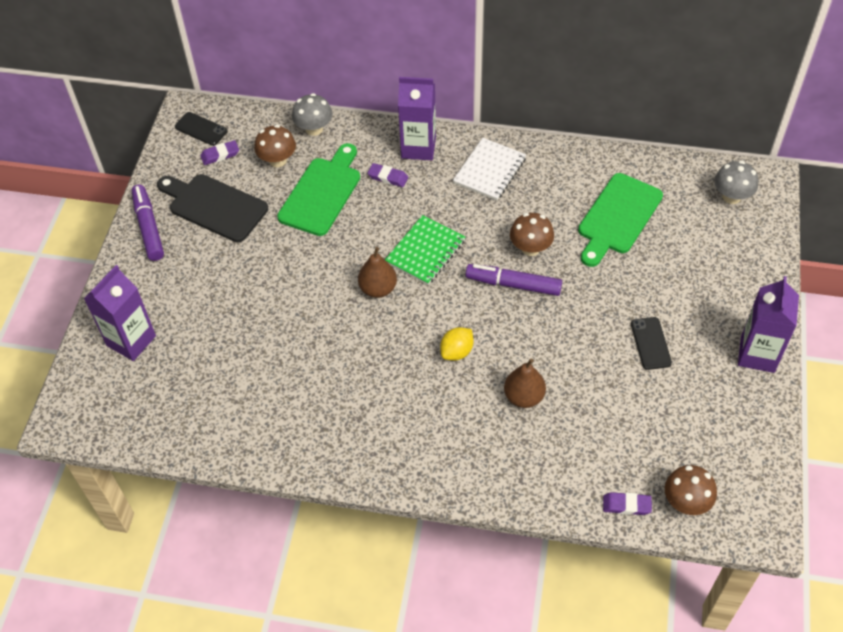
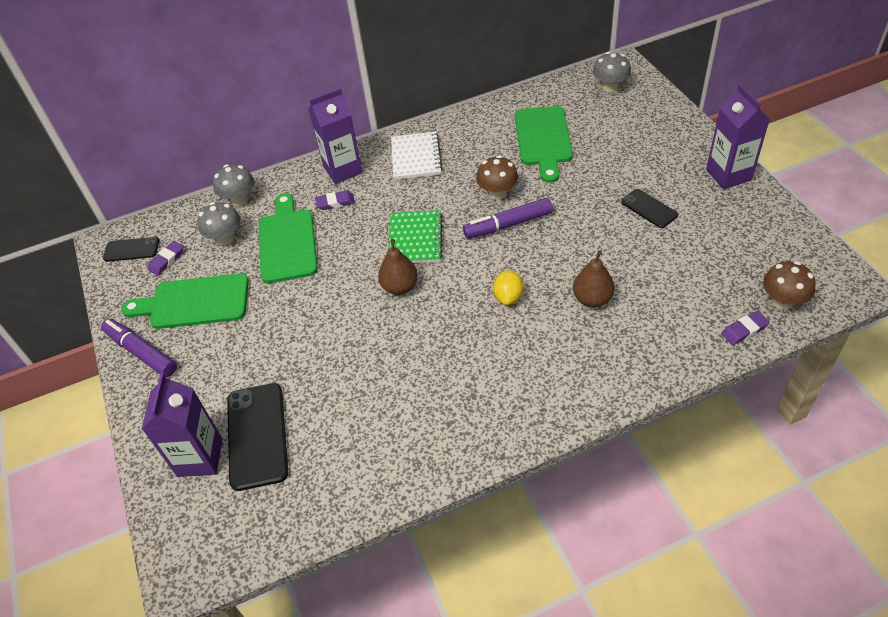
camera: 30 degrees left, 5 degrees down
(181, 349) = (257, 435): none -> black phone
(214, 206) = (194, 302): black cutting board -> green cutting board
(277, 160) = (225, 238): brown mushroom -> grey mushroom

